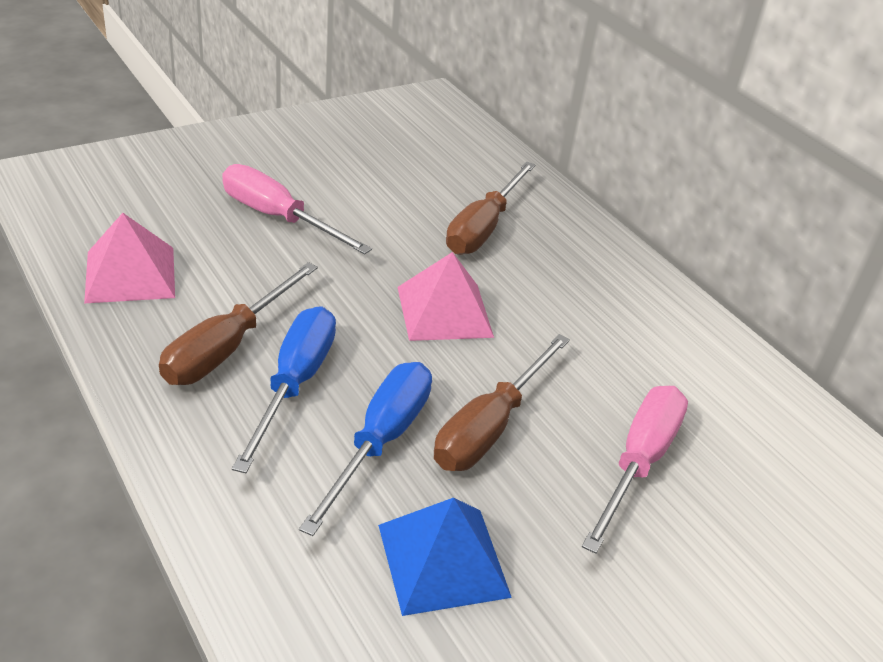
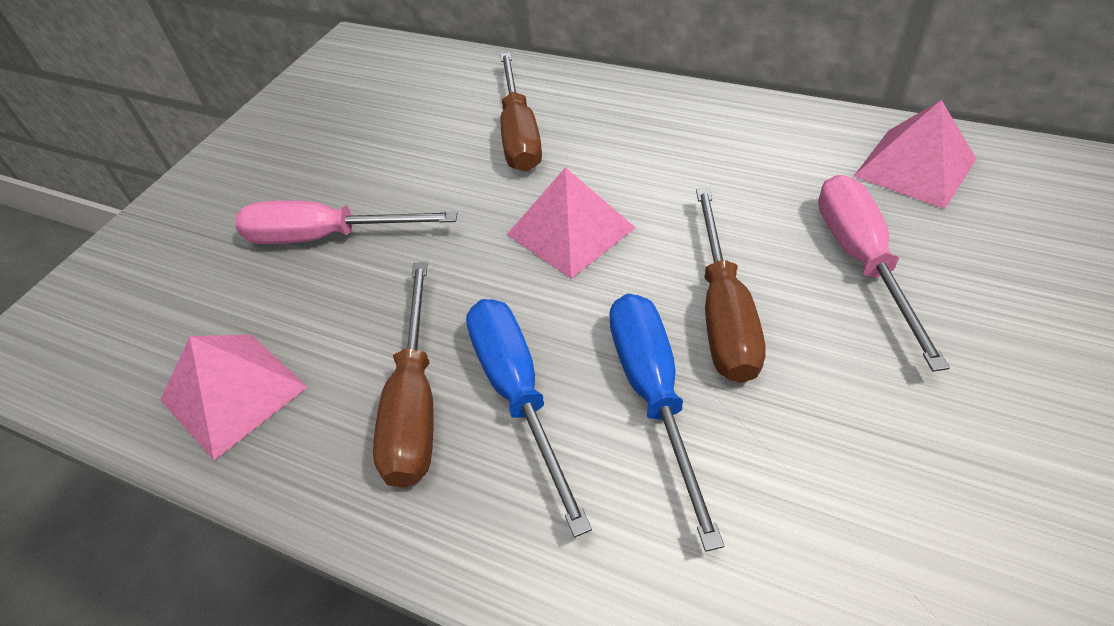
camera: 25 degrees left, 10 degrees up
(443, 560) = (830, 471): blue pyramid -> none
(774, 432) = (915, 167): none -> pink pyramid

